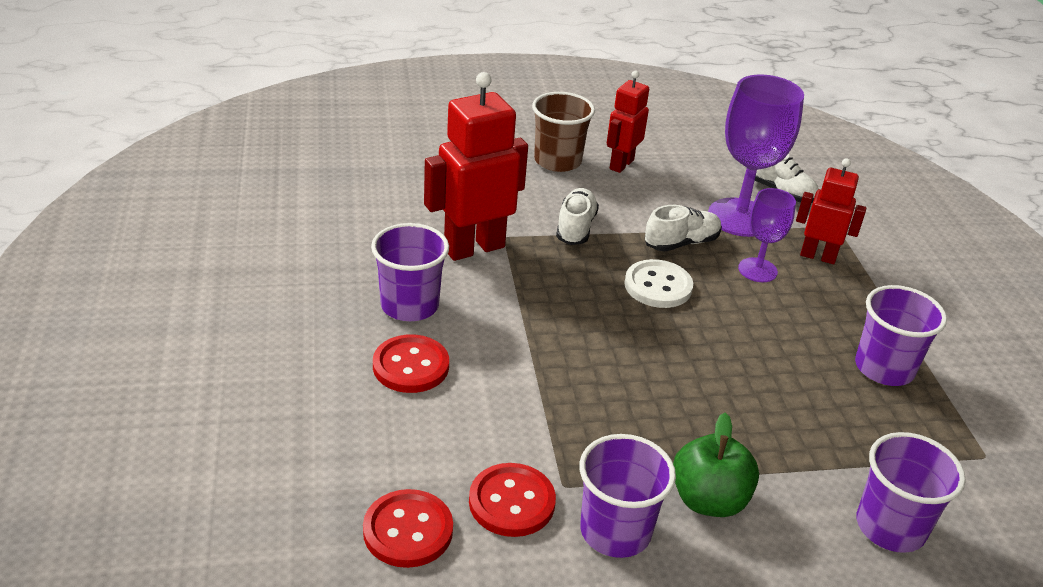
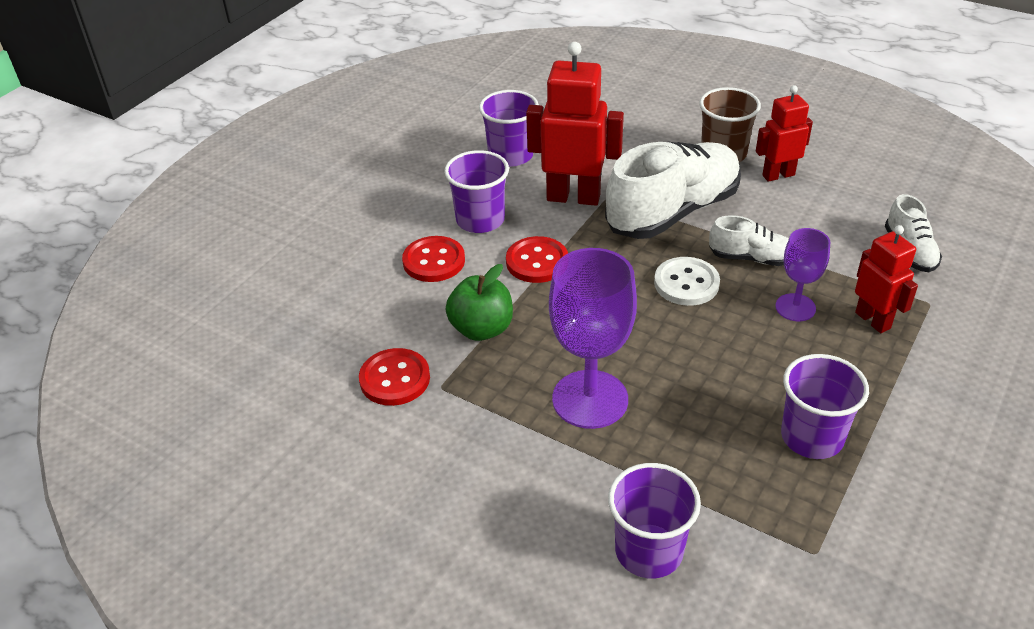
camera: 45 degrees right, 5 degrees up
(408, 530) = (315, 362): red button -> red button (537, 262)
(575, 228) = (673, 212): white shoe -> white shoe, size x2.05
(615, 531) = (438, 434): purple cup -> purple cup (510, 155)
(708, 500) = (528, 451): green apple -> green apple (481, 329)
(740, 217) = (836, 258): purple goblet -> purple goblet (590, 399)

